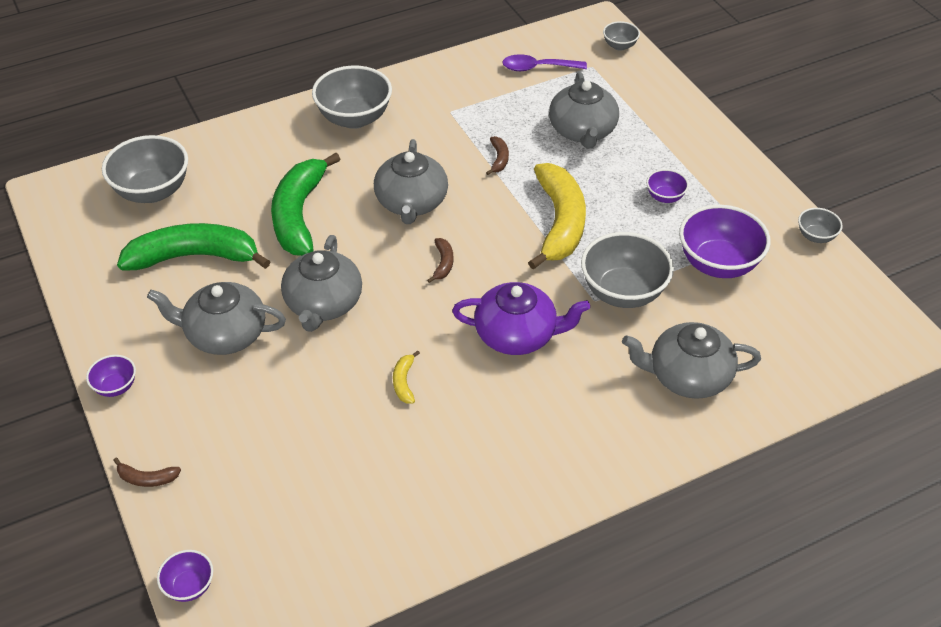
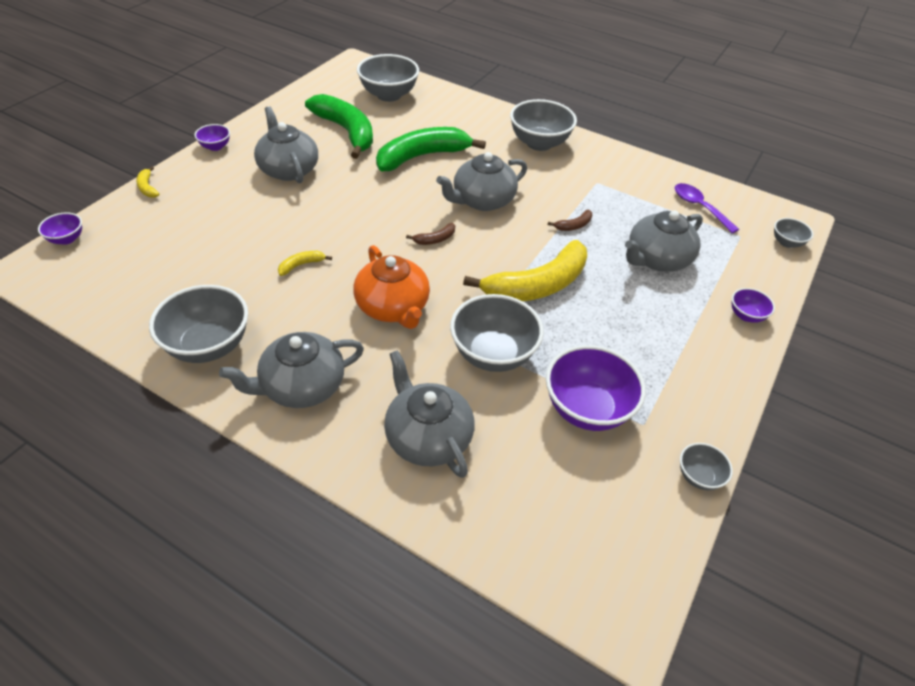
camera: 55 degrees right, 0 degrees up
(147, 478) = (147, 187): brown banana -> yellow banana
(323, 304) = (348, 199): grey teapot -> grey teapot (302, 386)
(473, 497) = (209, 346): none -> grey bowl
(517, 335) = (393, 307): purple teapot -> orange teapot
(665, 197) = (634, 340): purple bowl -> purple bowl (746, 315)

